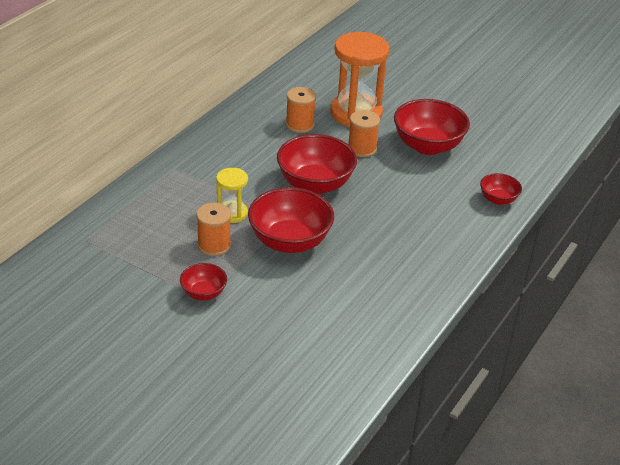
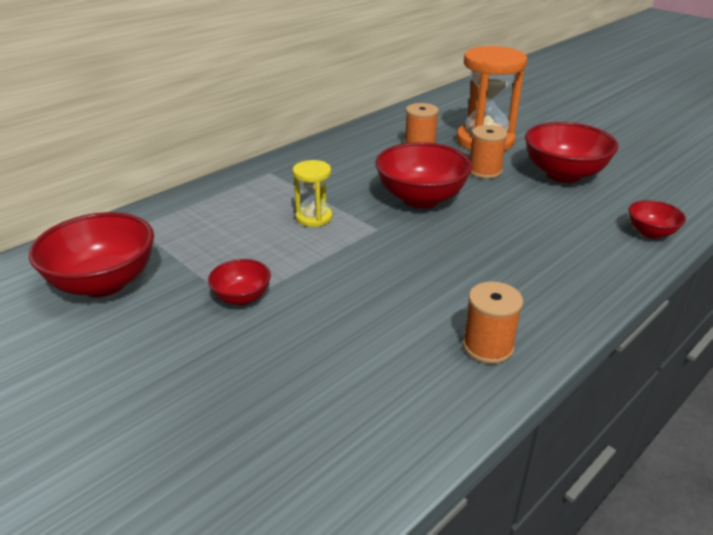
camera: 15 degrees right, 5 degrees down
(214, 245) = (278, 247): orange spool -> orange spool (488, 347)
(290, 241) = (372, 252): red bowl -> red bowl (104, 283)

